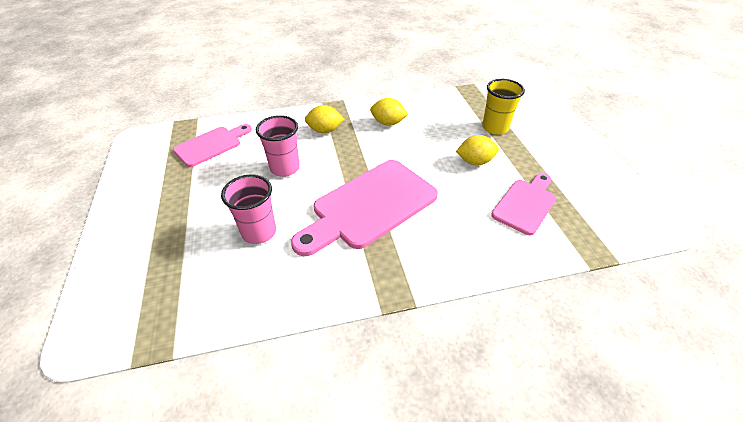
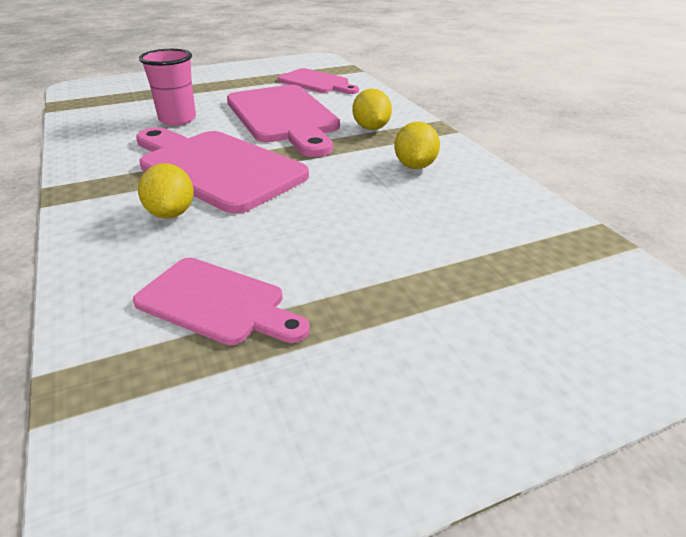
camera: 80 degrees right, 10 degrees down
(285, 168) = (284, 117): pink cup -> pink cutting board
(475, 161) = (335, 247): yellow lemon -> yellow lemon (171, 213)
(495, 128) = (465, 272): yellow cup -> none

